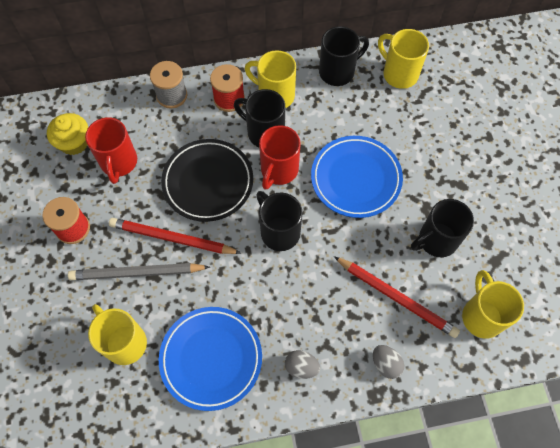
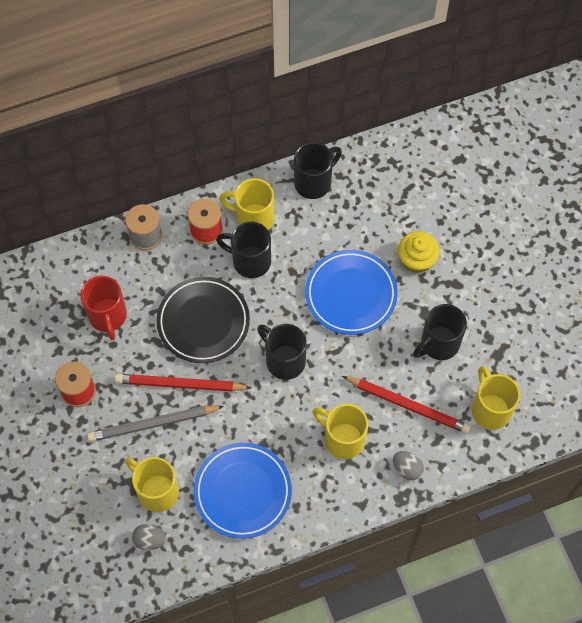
camera: 10 degrees left, 0 degrees up
(74, 142) = (56, 303): yellow cupcake -> yellow cupcake (416, 260)
(278, 170) = (272, 298): red mug -> none
(301, 367) = (329, 485): grey egg -> grey egg (150, 540)
(399, 74) = (377, 174): yellow mug -> yellow mug (343, 439)

